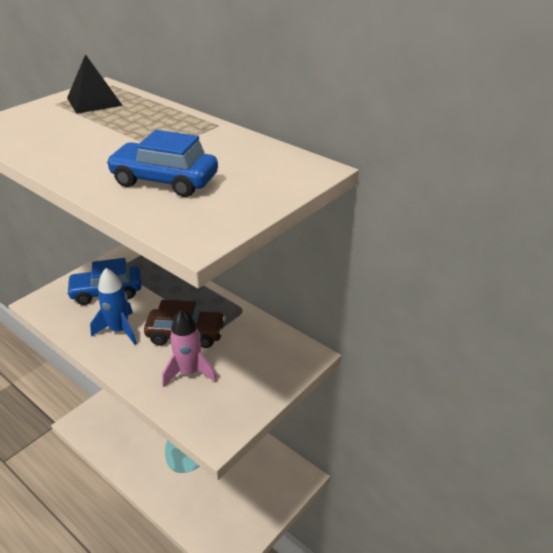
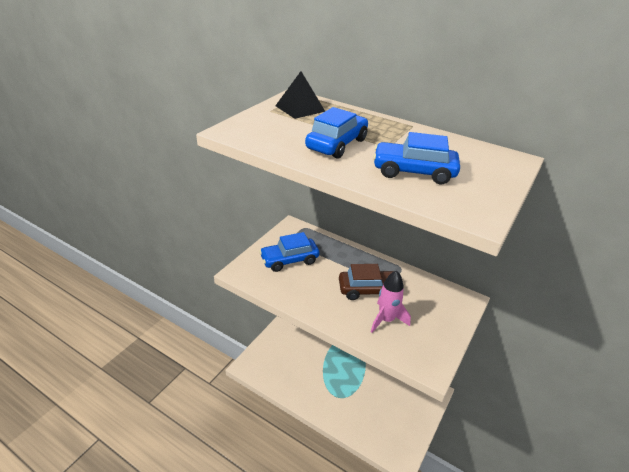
camera: 10 degrees left, 0 degrees up
(99, 145) = (337, 144): none -> blue car
(119, 330) = (315, 290): blue rocket -> none

